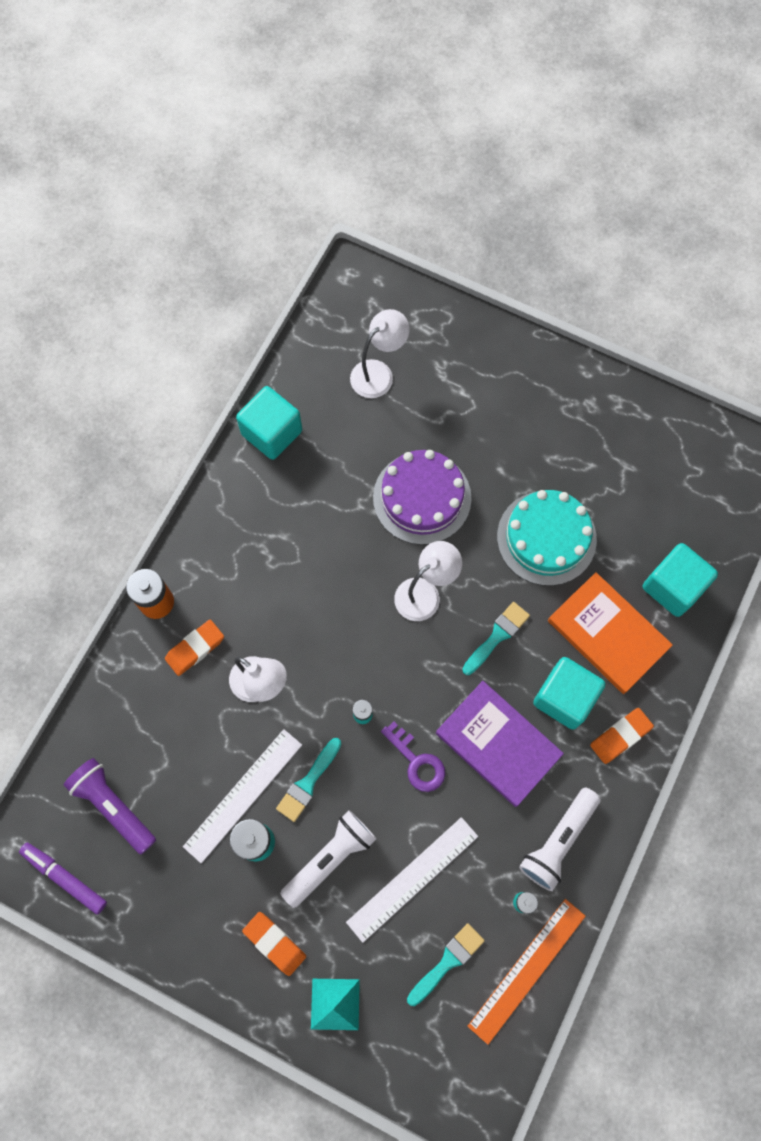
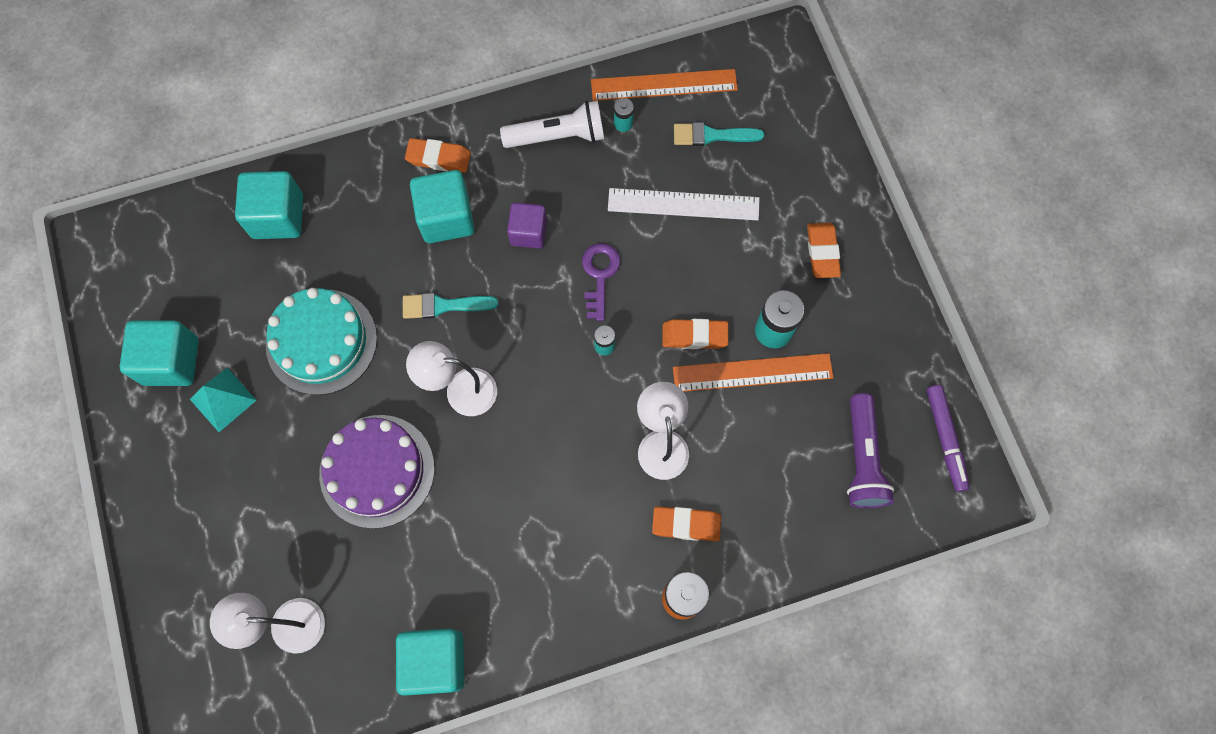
camera: 135 degrees left, 0 degrees up
(243, 795) = (752, 373): white ruler -> orange ruler
(308, 782) = (694, 336): turquoise brush -> orange eraser
(330, 858) = (729, 270): white flashlight -> none
(335, 1004) = (814, 179): turquoise pyramid -> turquoise pyramid (223, 399)
(498, 744) = (528, 232): purple book -> purple cube
(608, 634) = (364, 230): orange book -> none
(620, 438) = (171, 361): none -> turquoise cube

